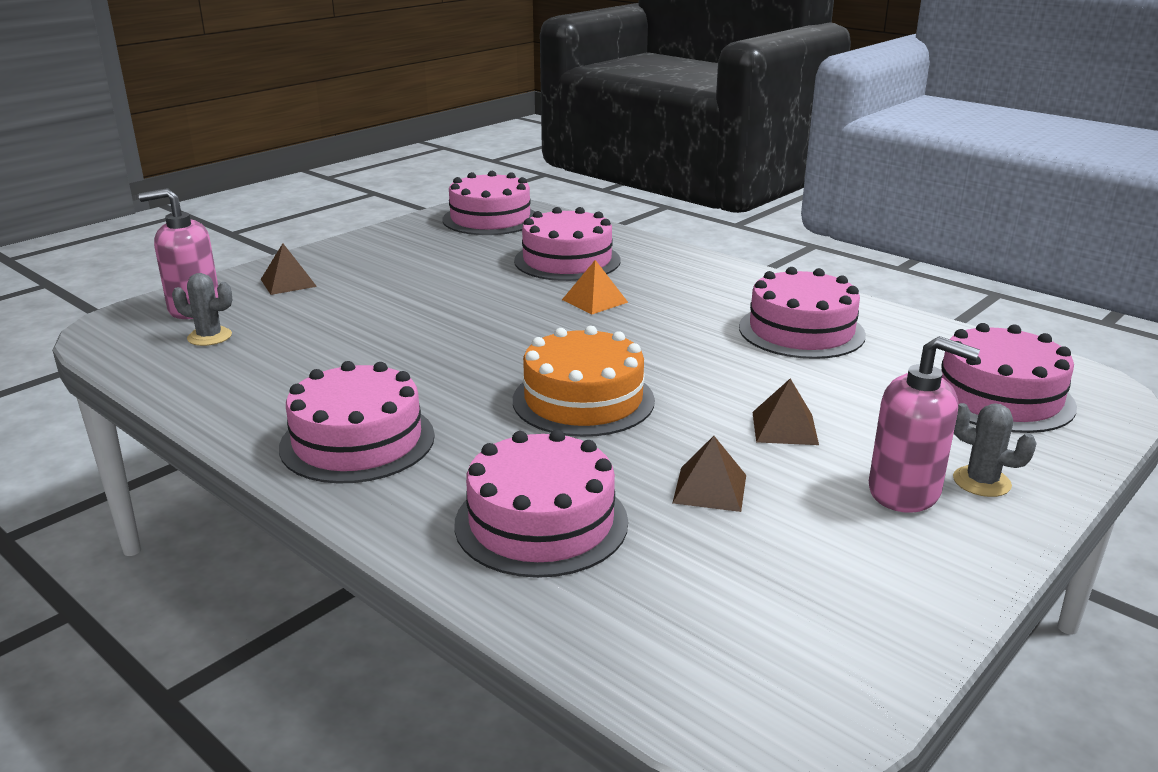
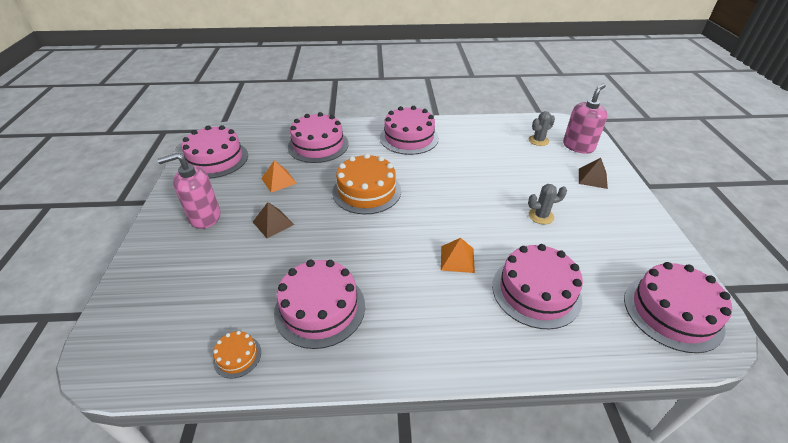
camera: 135 degrees right, 15 degrees up
(710, 489) = (278, 181): brown pyramid -> orange pyramid
(924, 337) = (237, 356): none -> orange cake
(981, 482) = (172, 239): grey cactus -> grey cactus (541, 216)
(999, 397) = (171, 312): pink cake -> pink cake (216, 159)

